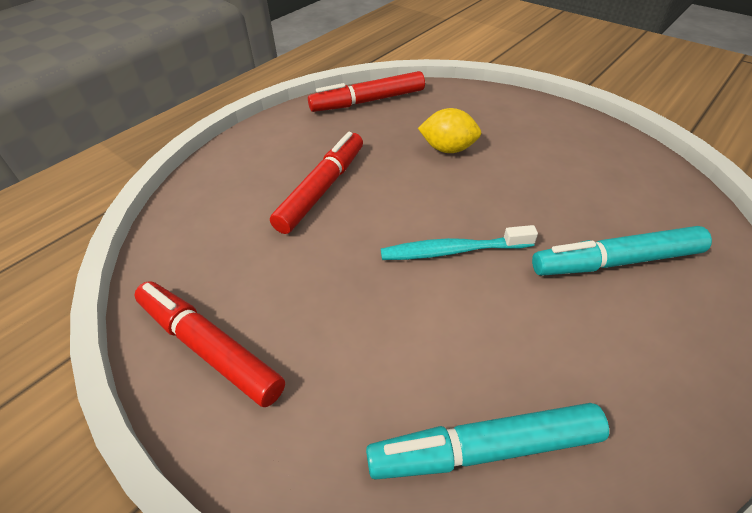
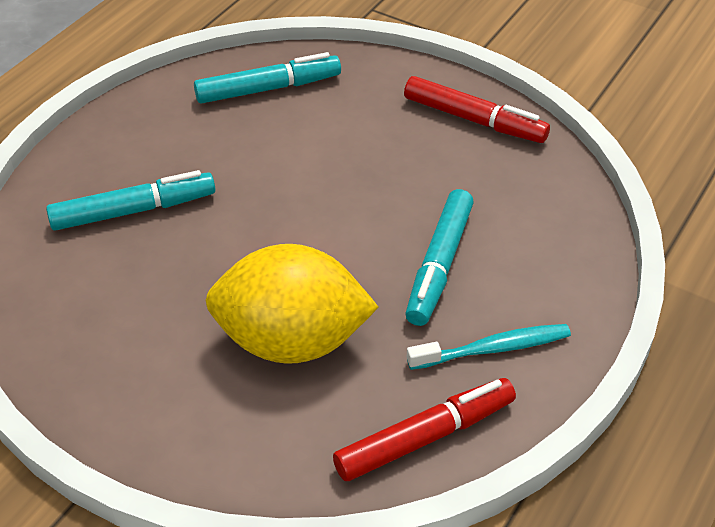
camera: 170 degrees right, 0 degrees up
(322, 189) = (439, 265): red marker -> turquoise marker
(448, 149) = (292, 341): yellow lemon -> yellow lemon, size x2.00
(452, 251) = (287, 207): turquoise toothbrush -> turquoise toothbrush (493, 349)

